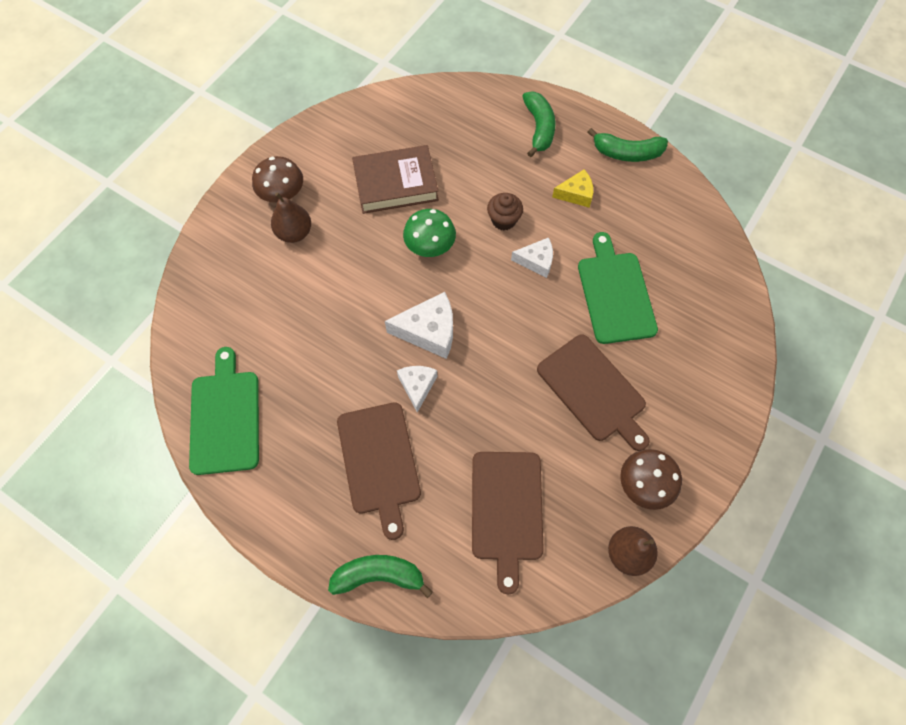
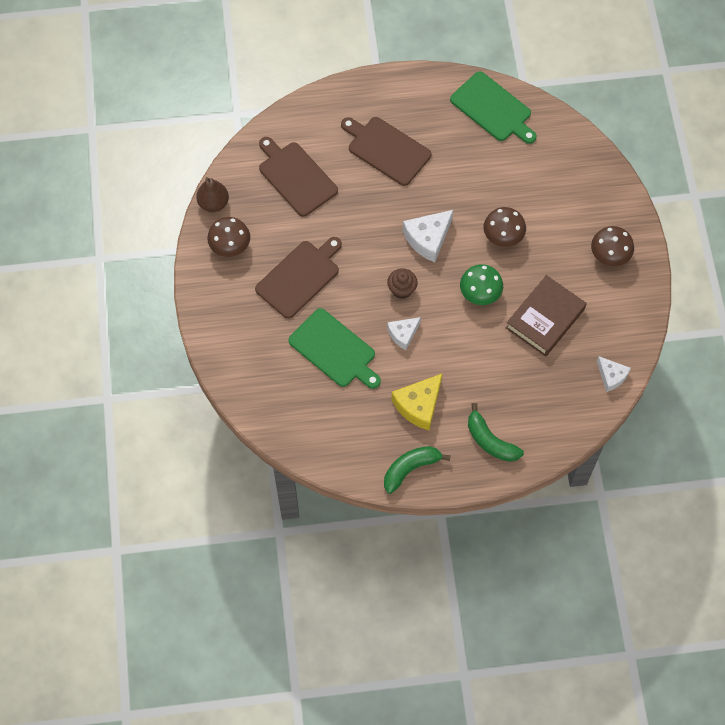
camera: 140 degrees right, 0 degrees up
(294, 233) = (572, 235): brown pear -> none
(355, 280) = (503, 235): none -> brown mushroom
(379, 575) = (335, 100): green banana -> none
(417, 386) = (404, 203): white cheese -> white cheese (611, 376)
(503, 220) = (450, 347): brown cupcake -> brown cupcake (402, 289)
(576, 194) = (419, 405): yellow cheese -> yellow cheese, size x1.58
(593, 390) = (299, 277): brown cutting board -> brown cutting board turned 120 degrees clockwise

